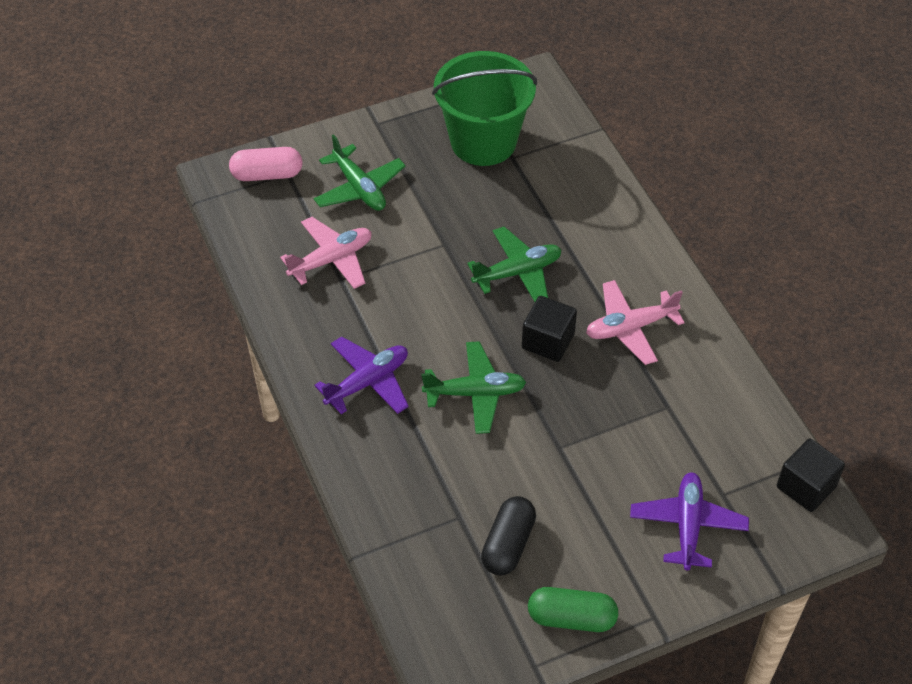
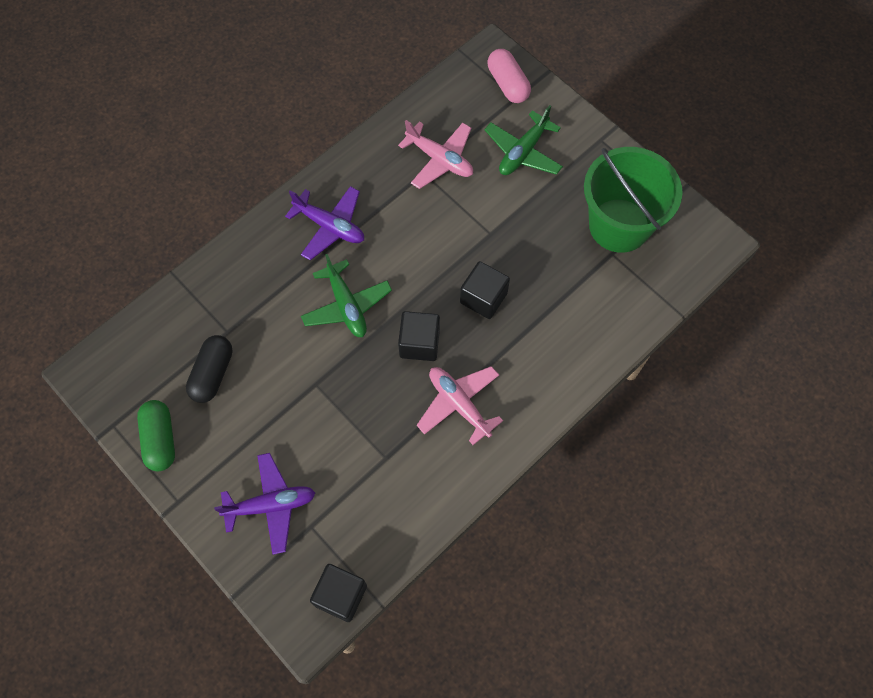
camera: 70 degrees right, 15 degrees up
(508, 544) = (212, 374): black capsule -> black capsule turned 75 degrees counterclockwise
(517, 272) = (483, 298): green plane -> black cube

